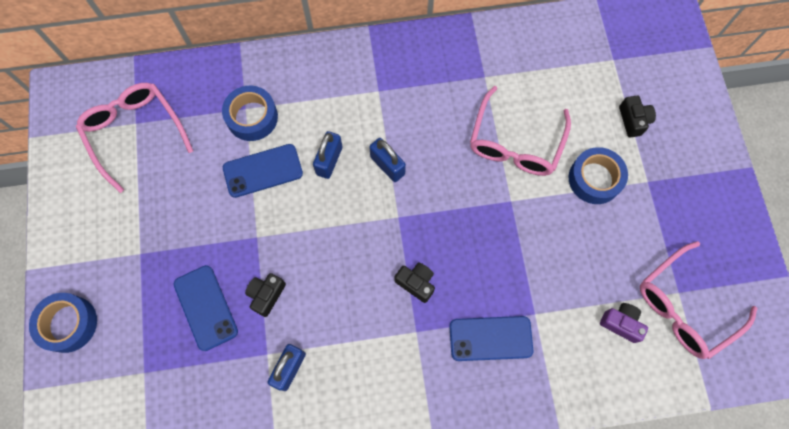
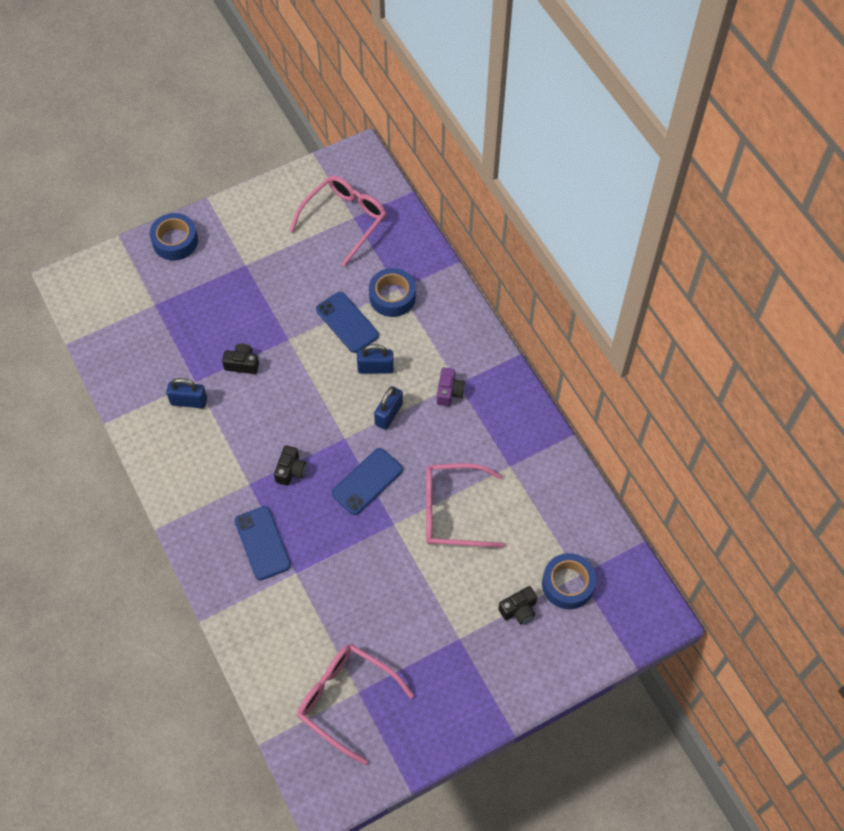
camera: 70 degrees right, 10 degrees down
(206, 307) = (218, 326): blue phone -> blue phone (367, 481)
(594, 179) = (443, 590): blue tape -> blue tape (567, 584)
(621, 323) = (311, 647): purple camera -> purple camera (449, 392)

